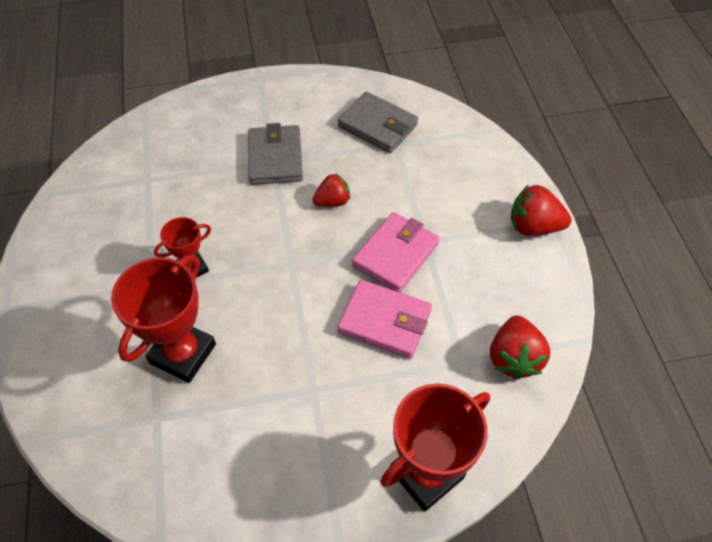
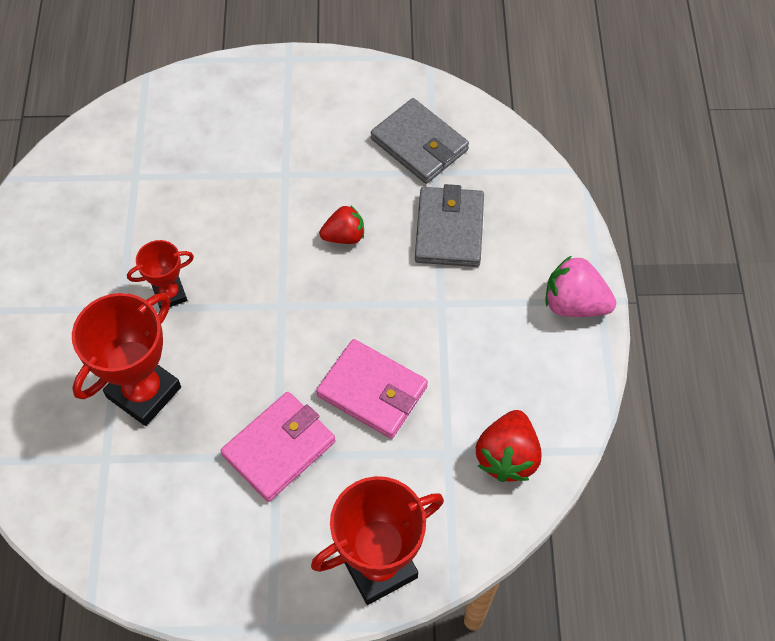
camera: 10 degrees right, 5 degrees up
(275, 158) = (288, 170): grey wallet -> grey wallet (449, 230)
(395, 255) = (403, 314): pink wallet -> pink wallet (279, 448)
(533, 226) = (574, 304): red strawberry -> pink strawberry

